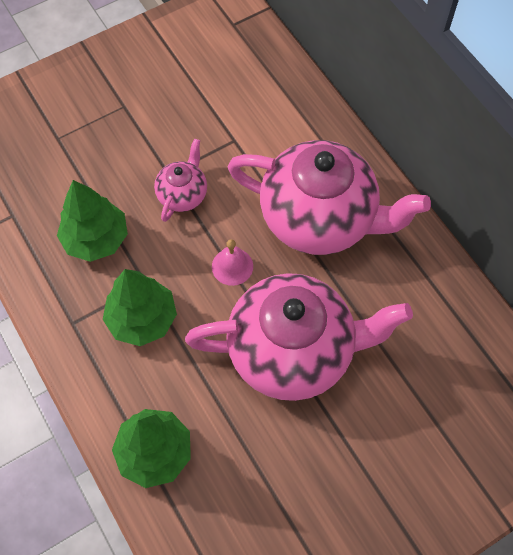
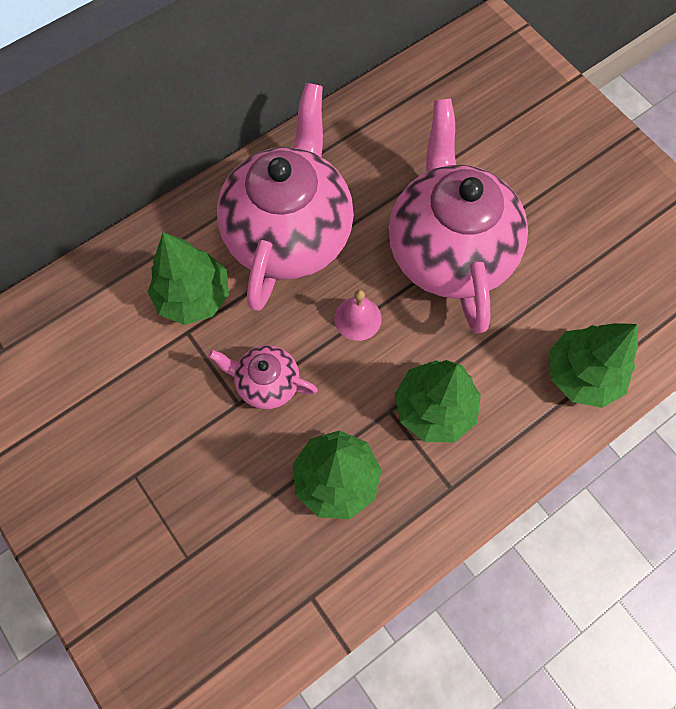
camera: 95 degrees left, 5 degrees up
(265, 145) = (194, 296): none -> green tree

